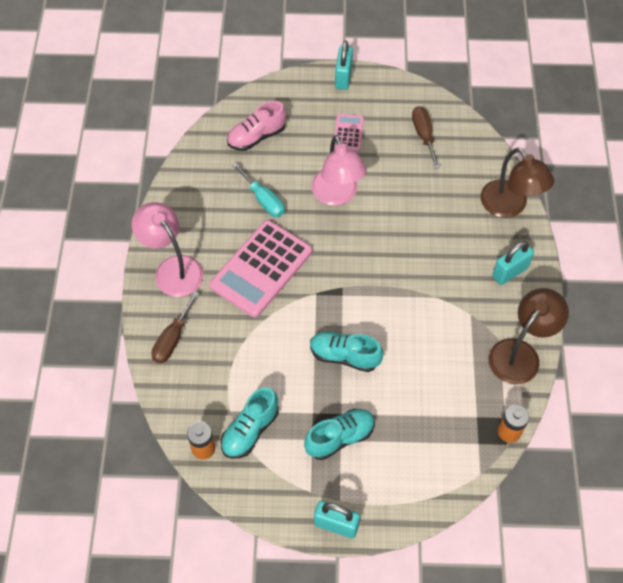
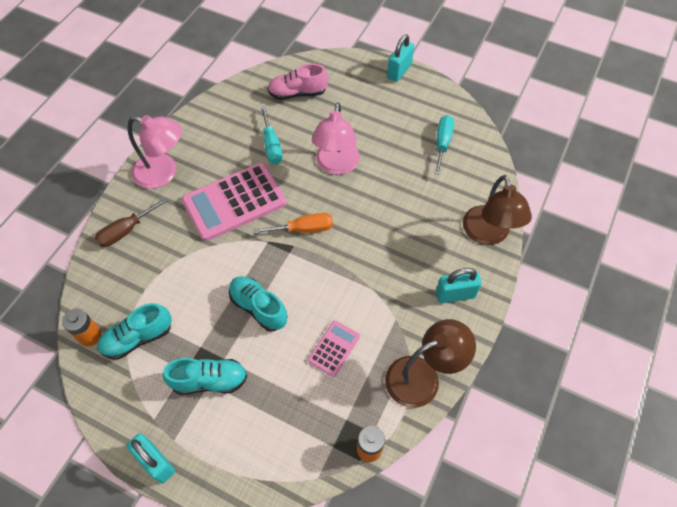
camera: 25 degrees right, 0 degrees up
(173, 268) = (163, 173): pink lamp -> pink lamp turned 120 degrees clockwise
(343, 268) = (304, 229): none -> orange screwdriver
(348, 133) = (376, 117): pink calculator -> pink calculator (334, 348)
(423, 135) = (442, 143): brown screwdriver -> turquoise screwdriver

